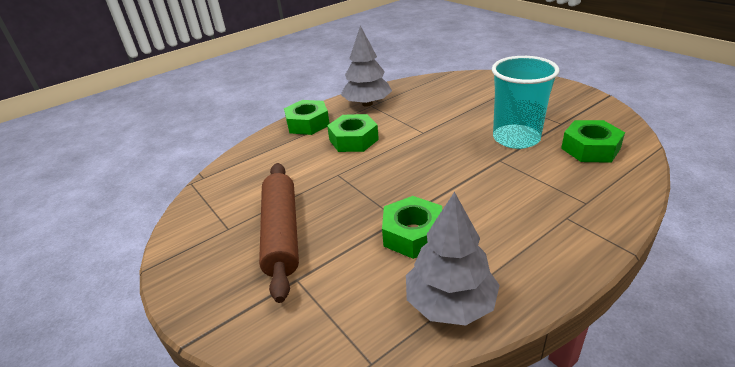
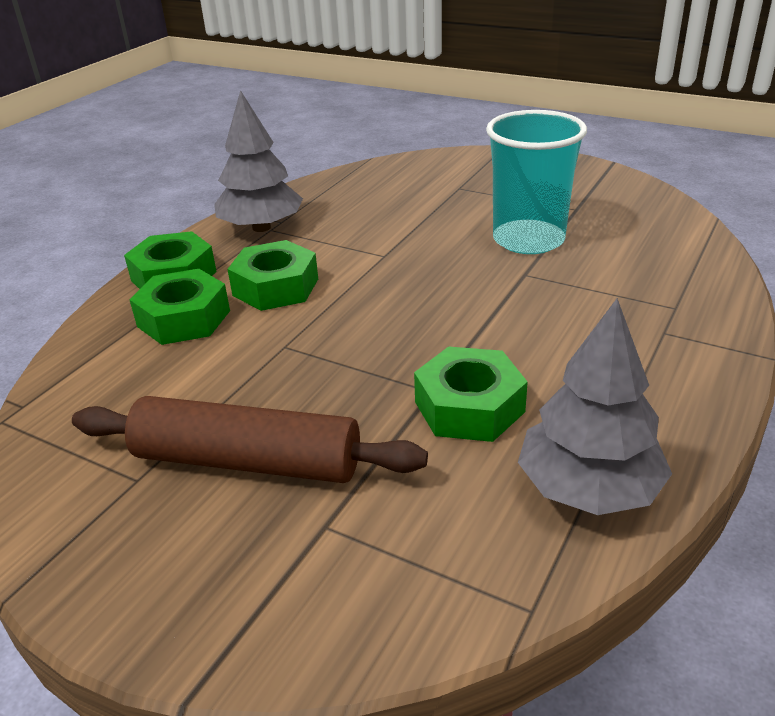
camera: 25 degrees left, 0 degrees up
(281, 233) = (247, 461): brown rolling pin -> brown rolling pin turned 45 degrees counterclockwise
(590, 148) = (635, 236): green nut -> green nut (184, 318)

